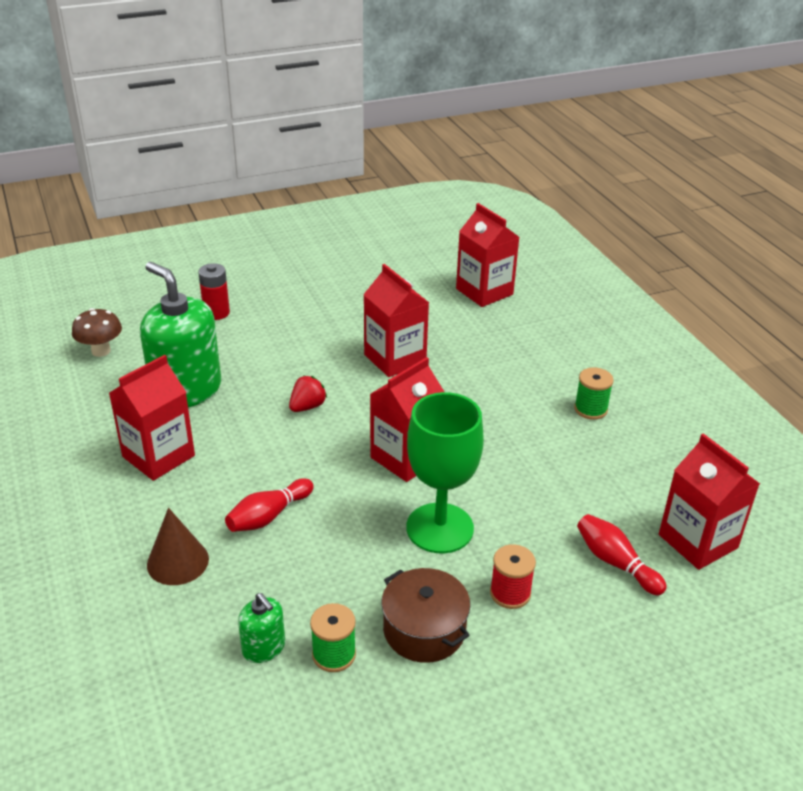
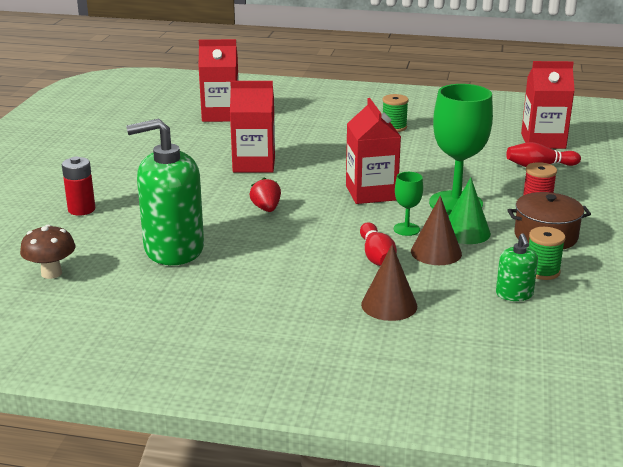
camera: 55 degrees left, 10 degrees down
(158, 456) = (247, 282): red carton -> none
(264, 648) = (514, 294): green soap dispenser -> green soap dispenser turned 90 degrees clockwise
(311, 554) = (436, 252): none -> brown cone
(345, 514) = (406, 229): none -> green goblet
(377, 560) = (465, 232): none -> green cone

